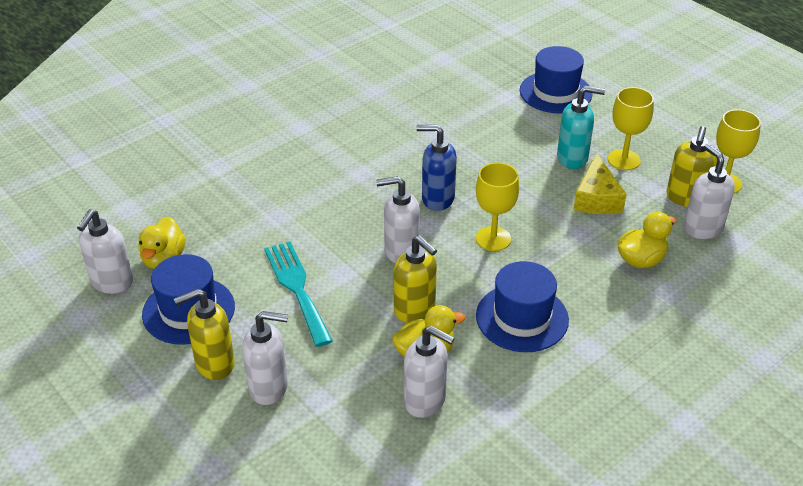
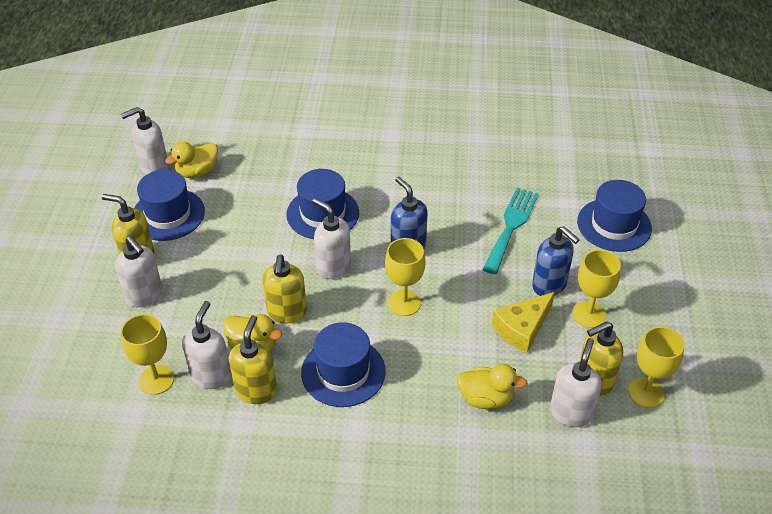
camera: 45 degrees right, 5 degrees up
(297, 288) = (241, 245): turquoise fork -> turquoise fork (511, 226)
(332, 219) = (322, 213): none -> blue hat
(384, 441) = (156, 380): none -> yellow goblet
(425, 401) = (211, 376): white soap dispenser -> white soap dispenser turned 150 degrees counterclockwise
(478, 382) = (256, 390): none -> yellow soap dispenser
(572, 158) = (549, 285): turquoise soap dispenser -> blue soap dispenser

